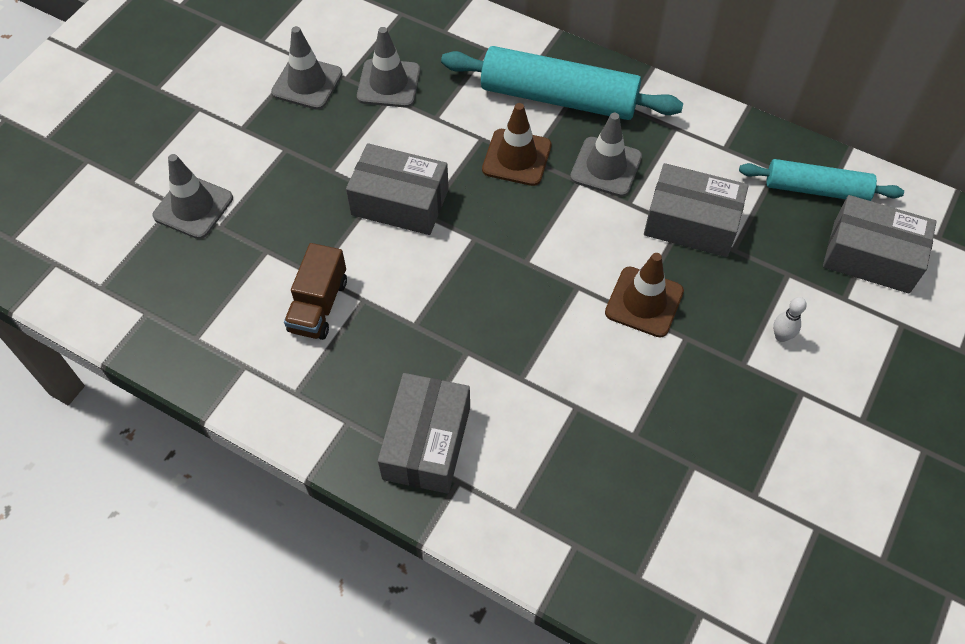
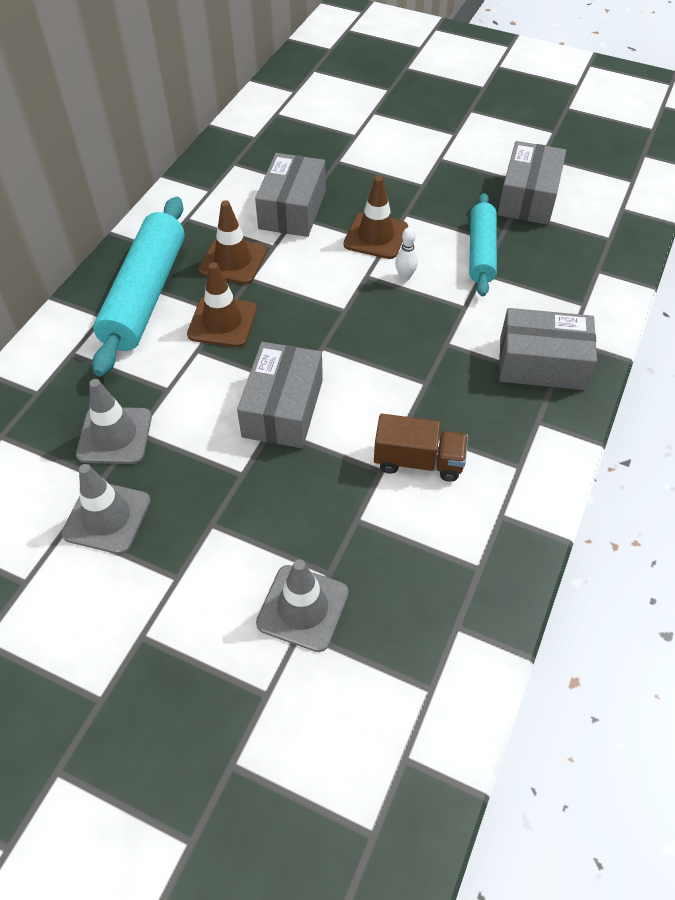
camera: 95 degrees left, 5 degrees down
(606, 167) = (233, 261): grey traffic cone -> brown traffic cone
(781, 336) = (394, 166): white bowling pin -> white bowling pin (405, 276)
(816, 189) = (253, 143): turquoise rolling pin -> turquoise rolling pin (481, 252)
(871, 256) = (316, 121): grey box -> grey box (528, 198)

